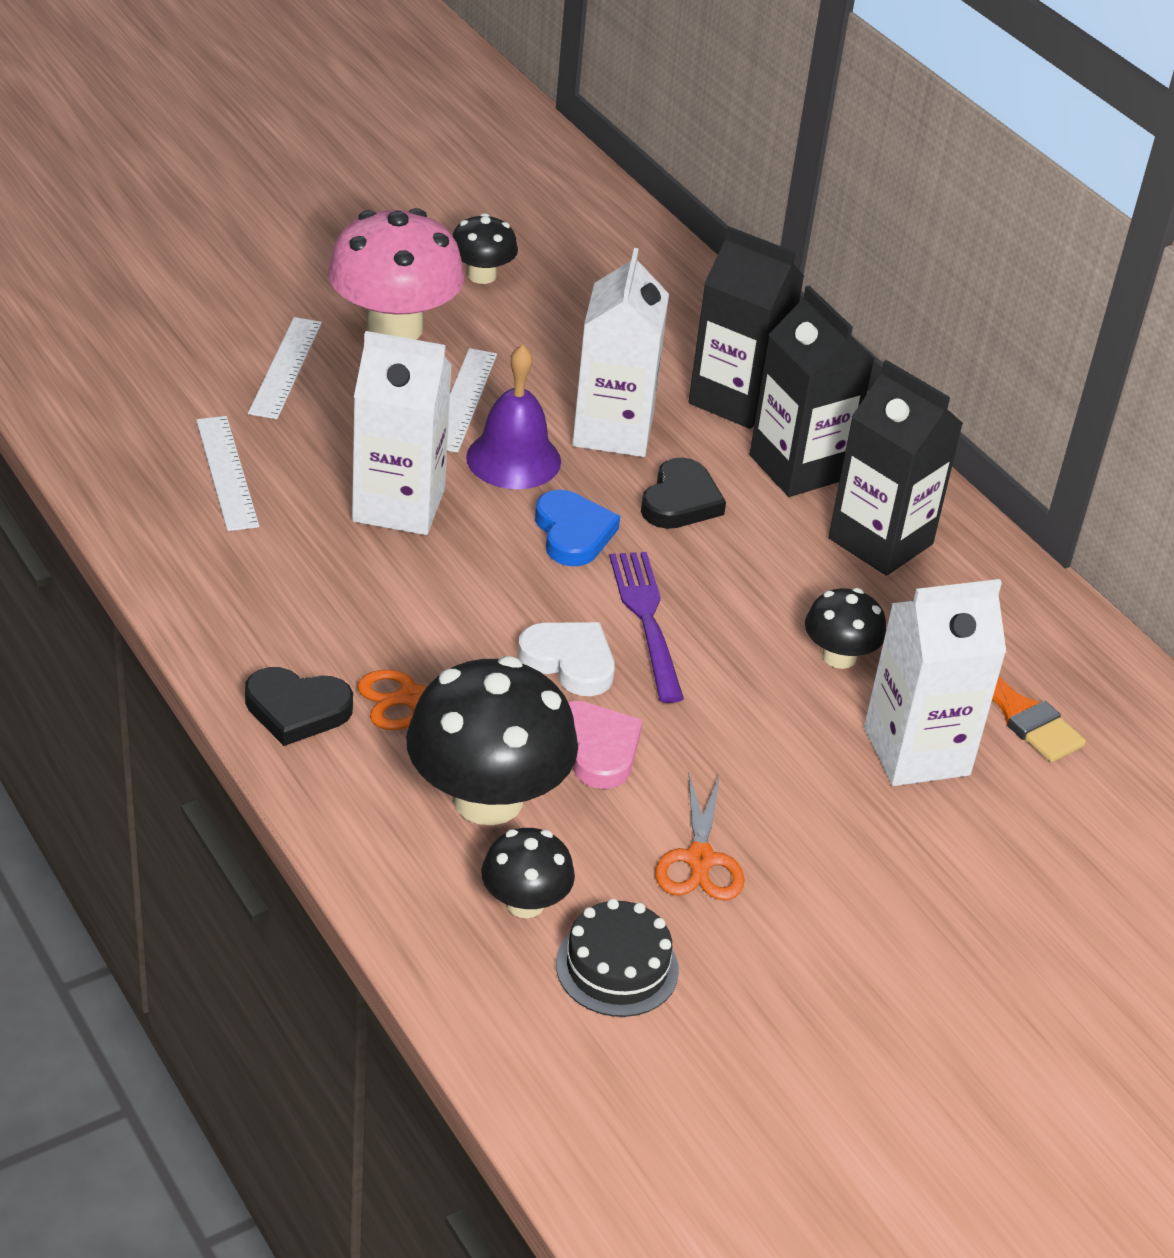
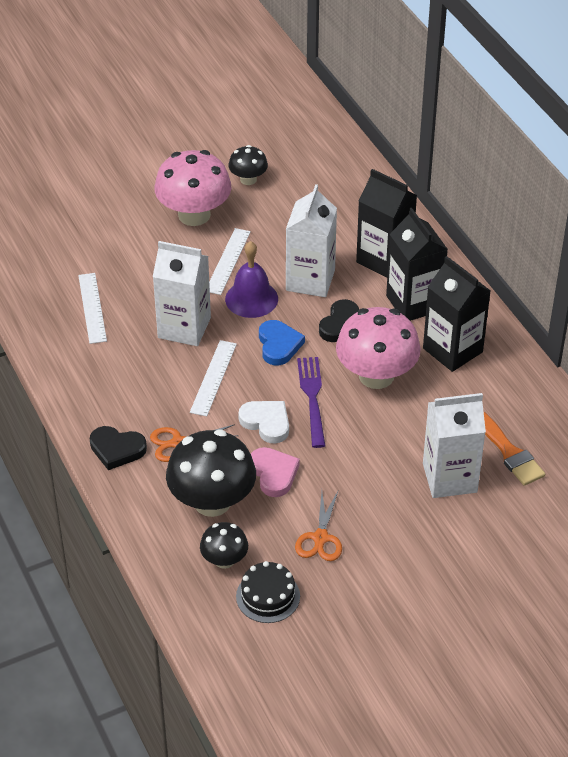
camera: 10 degrees right, 5 degrees up
(286, 367) = (130, 241): white ruler -> white ruler (213, 378)
(754, 582) = (376, 376): none -> pink mushroom
(839, 656) = (416, 421): black mushroom -> none

